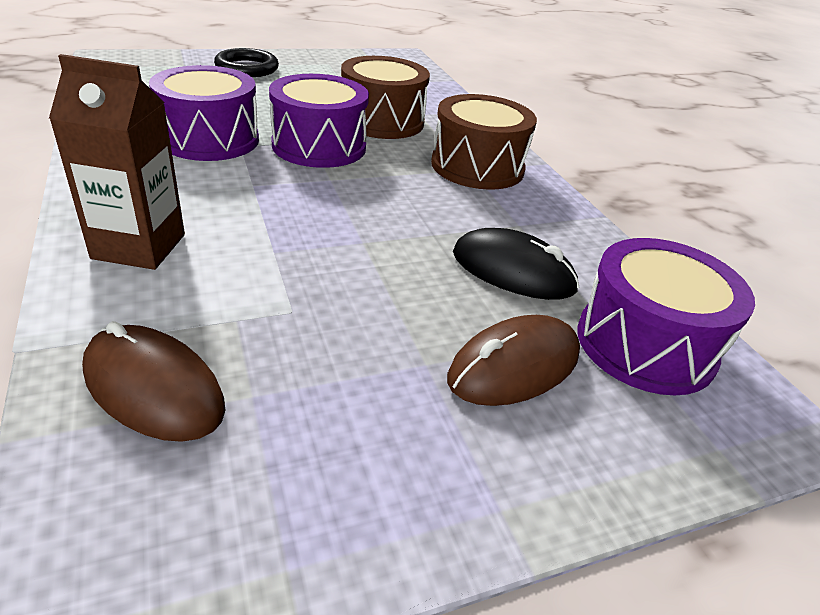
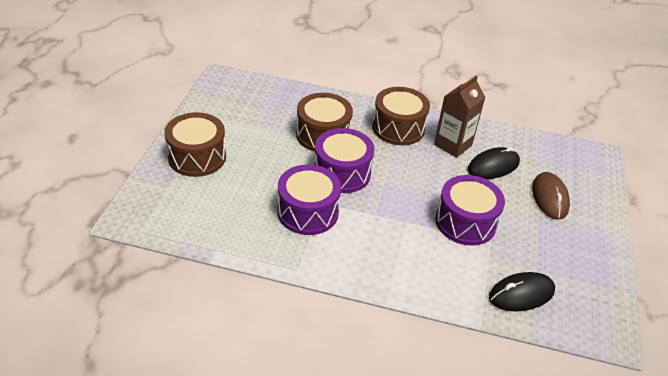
camera: 55 degrees left, 5 degrees up
(139, 246) = (416, 272): brown carton -> brown carton (453, 145)
(153, 388) = (521, 294): brown mouse -> black mouse
(247, 68) = (197, 157): black ring -> brown drum
(645, 344) = (552, 159): purple drum -> purple drum (465, 222)

